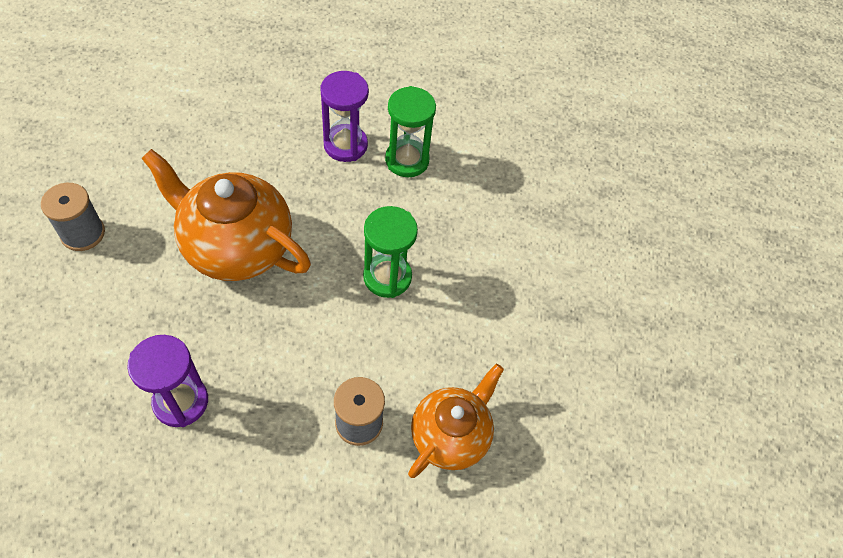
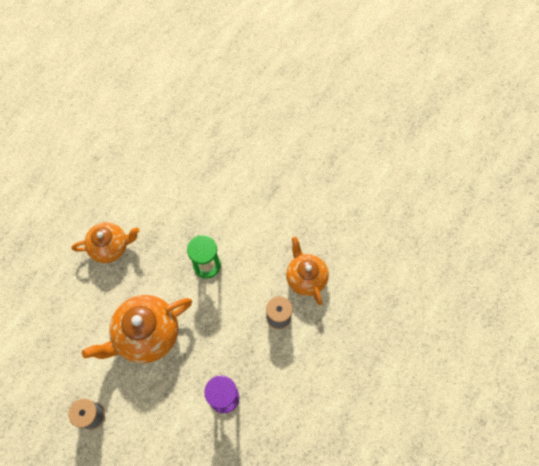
camera: 55 degrees left, 10 degrees up
(345, 145) = (110, 247): purple hourglass -> orange teapot
(407, 160) = (139, 219): green hourglass -> none

